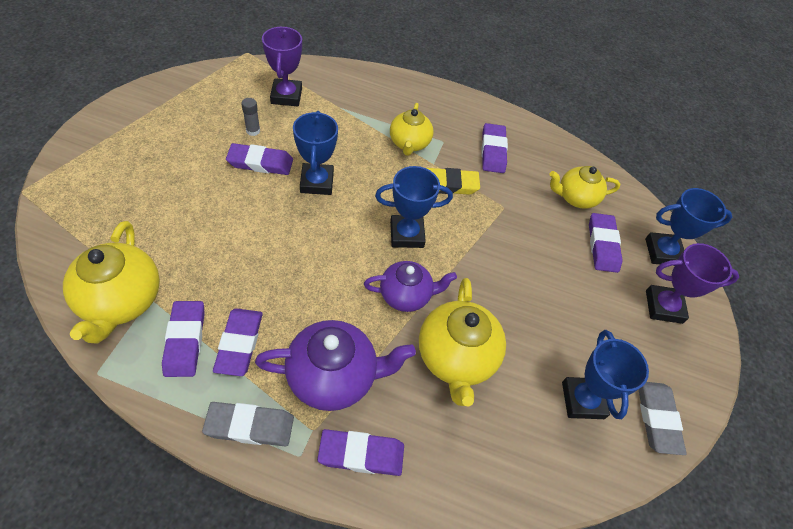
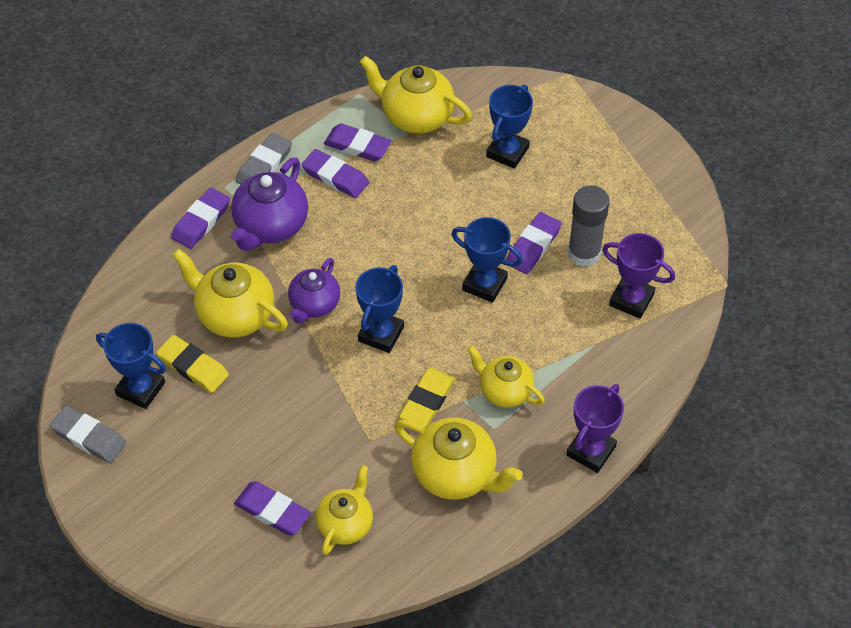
camera: 125 degrees right, 0 degrees up
(253, 131) = (584, 253): grey glue stick -> grey glue stick, size x2.09
(493, 151) = (455, 474): purple eraser -> yellow teapot
(531, 366) = (193, 367): none -> yellow eraser
(663, 252) = (230, 569): blue trophy -> blue trophy (507, 152)
(663, 307) = (174, 521): purple trophy -> purple trophy (591, 451)

